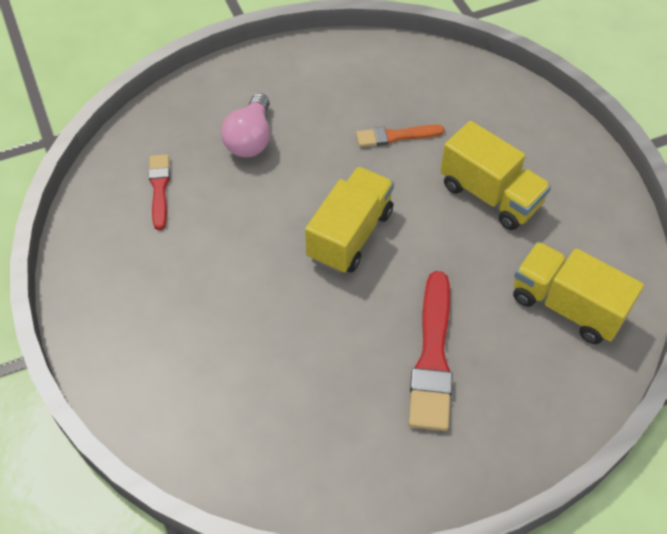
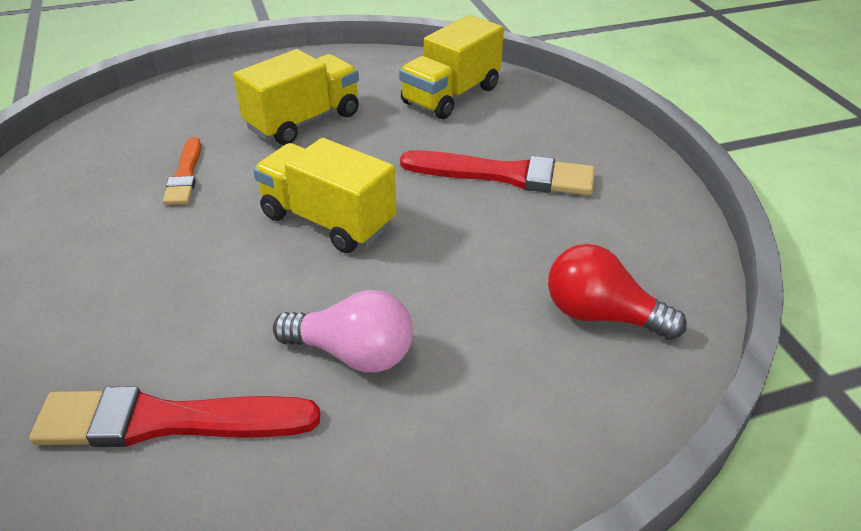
camera: 85 degrees left, 15 degrees down
(159, 188) = (166, 421): red brush -> red brush, size x1.71
(250, 139) = (116, 306): pink light bulb -> pink light bulb (353, 354)
(254, 425) = (601, 315): none -> red light bulb

